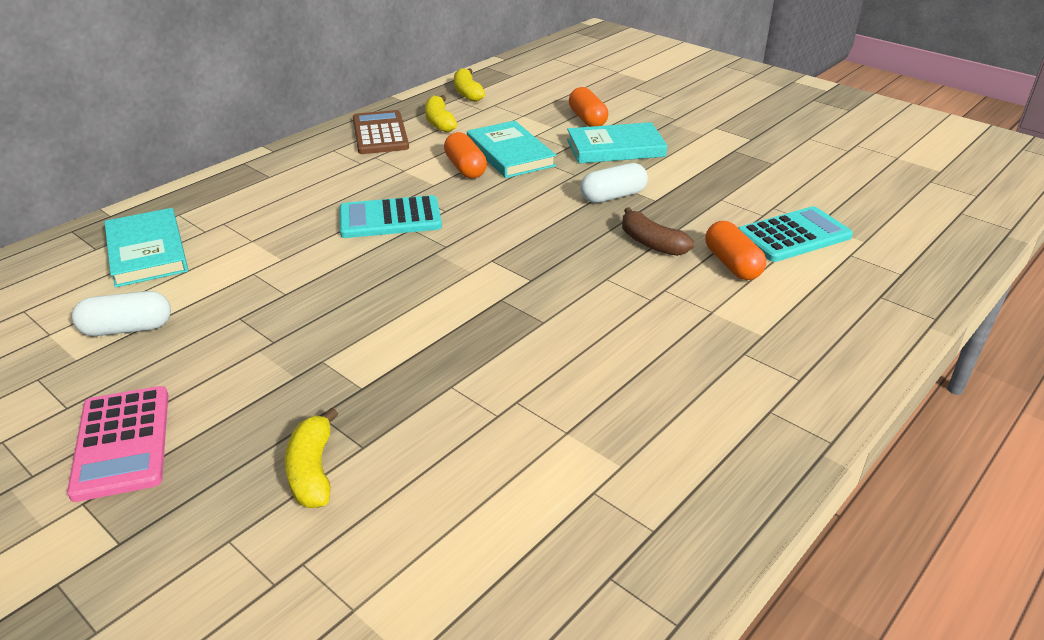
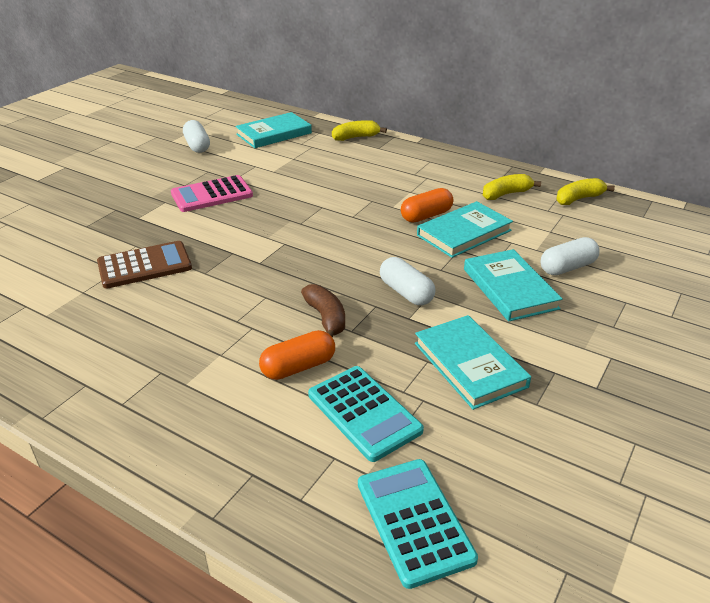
camera: 80 degrees right, 0 degrees up
(122, 443) = (104, 165): pink calculator -> pink calculator (212, 195)
(312, 471) = (70, 215): yellow banana -> yellow banana (356, 137)
(380, 134) = (467, 173): brown calculator -> brown calculator (144, 266)
(390, 218) = (333, 197): turquoise calculator -> turquoise calculator (414, 521)
(587, 119) = (567, 268): orange capsule -> white capsule
(651, 243) = (326, 318): brown banana -> brown banana turned 120 degrees clockwise
(726, 181) = (470, 364): none -> turquoise book

